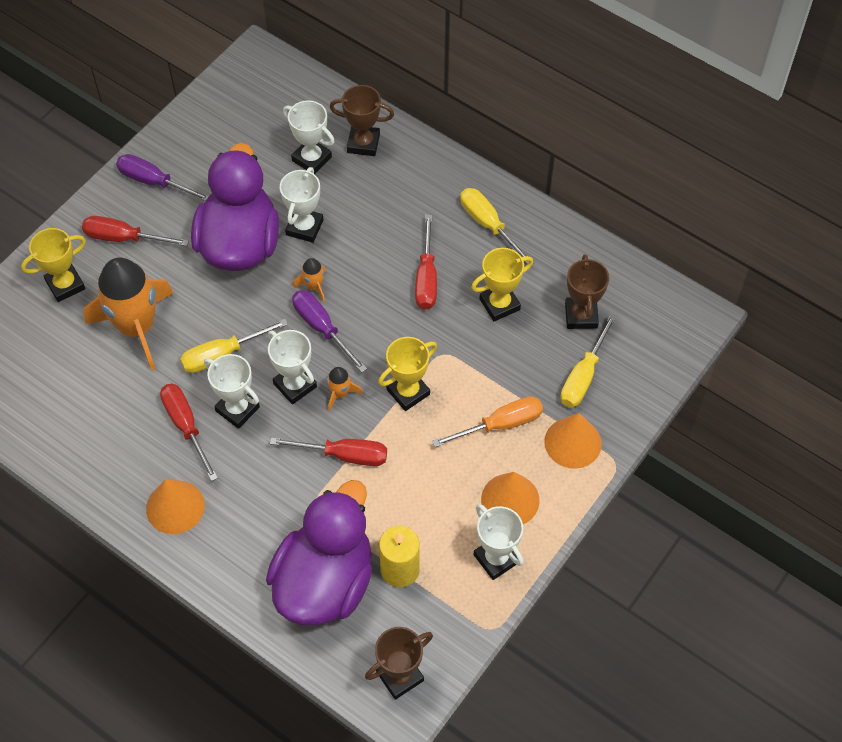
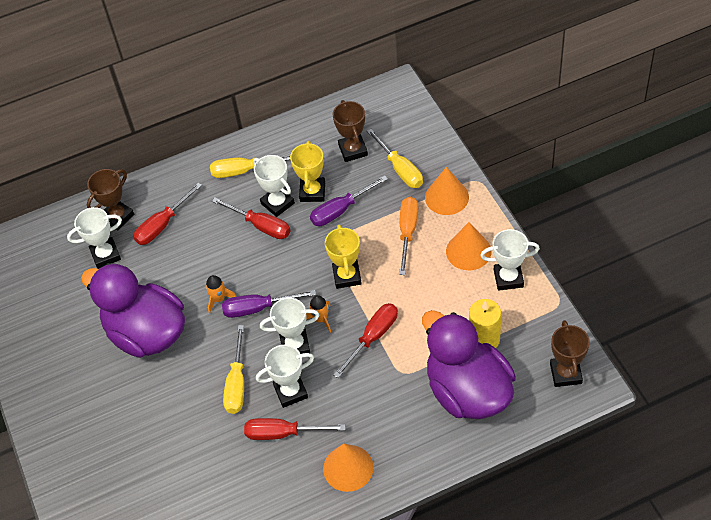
camera: 55 degrees left, 5 degrees down
(65, 285) = (95, 473): yellow trophy -> none
(124, 238) = (82, 412): red screwdriver -> red screwdriver (162, 225)
(136, 327) = (171, 434): orange rocket -> none
(154, 182) = (45, 370): purple screwdriver -> purple screwdriver (340, 210)
(304, 227) = (163, 284): white trophy -> white trophy (277, 203)
(581, 315) = (353, 150): brown trophy -> brown trophy turned 45 degrees clockwise

